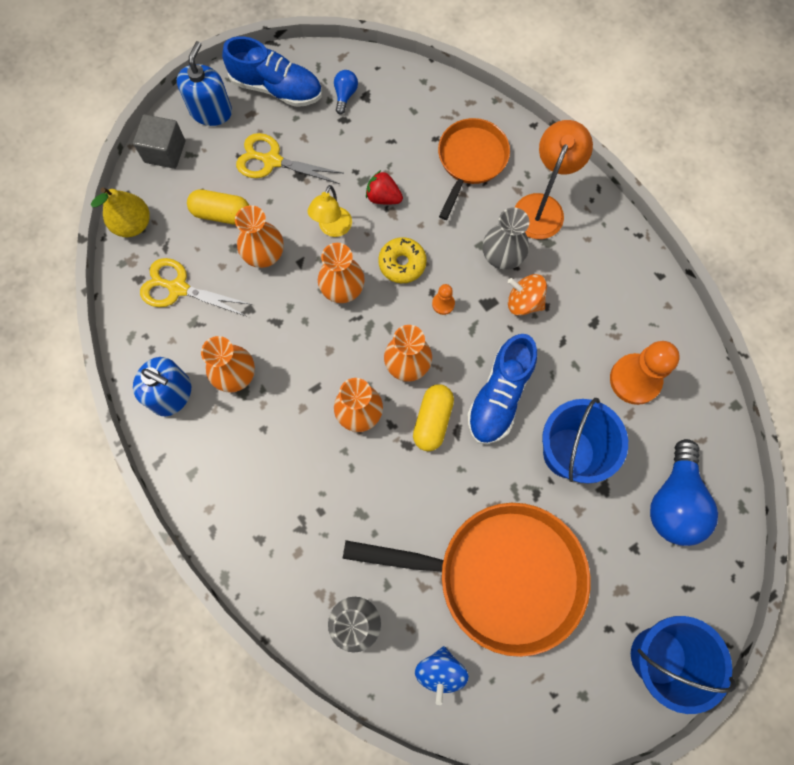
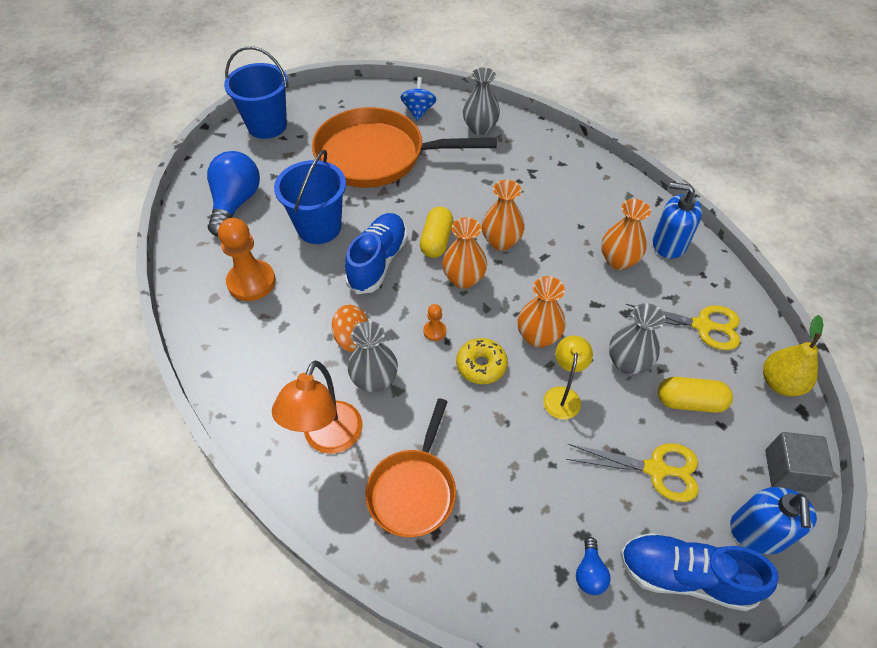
camera: 175 degrees right, 20 degrees down
(264, 255) = (628, 363): orange vase -> grey vase
(383, 197) = (513, 435): red strawberry -> none

